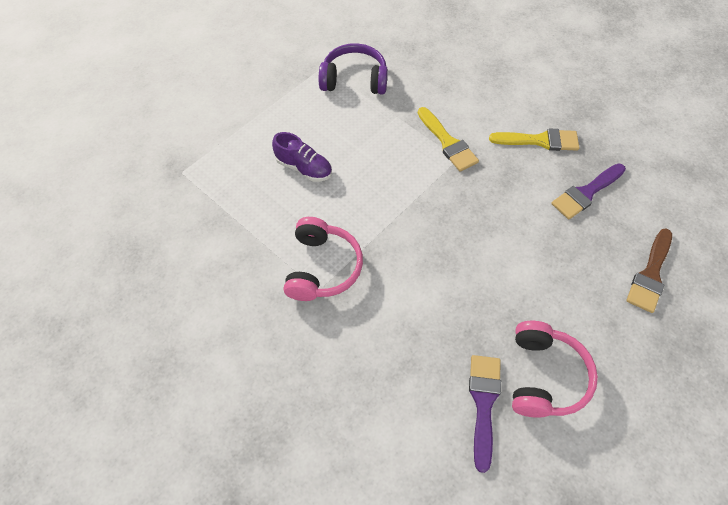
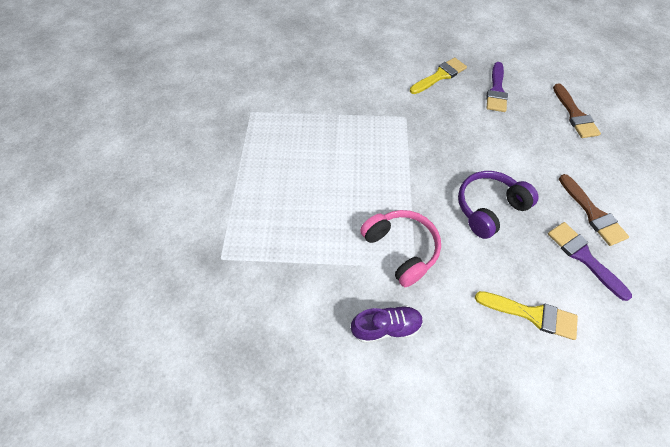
camera: 40 degrees left, 0 degrees up
(304, 168) = (314, 190): purple shoe -> purple shoe (386, 327)
(354, 80) = (284, 107): purple headphones -> purple headphones (488, 208)
(448, 142) = (389, 110): yellow brush -> yellow brush (531, 314)
(544, 376) = (592, 213): pink headphones -> brown brush

